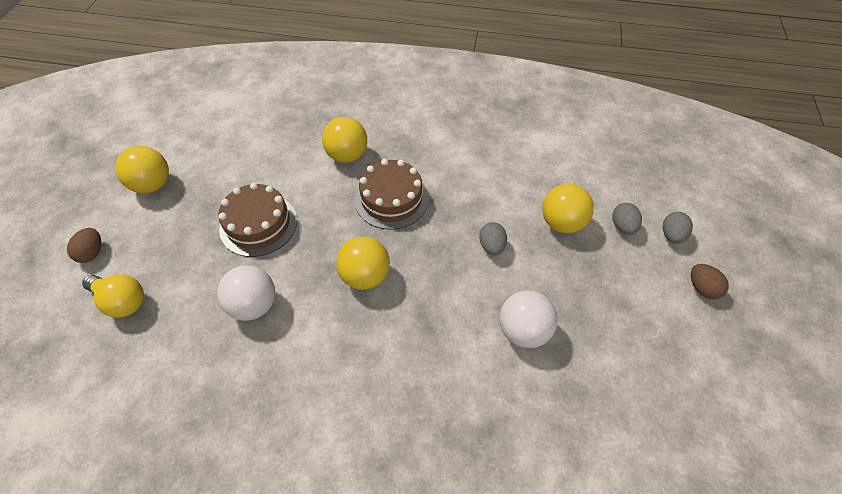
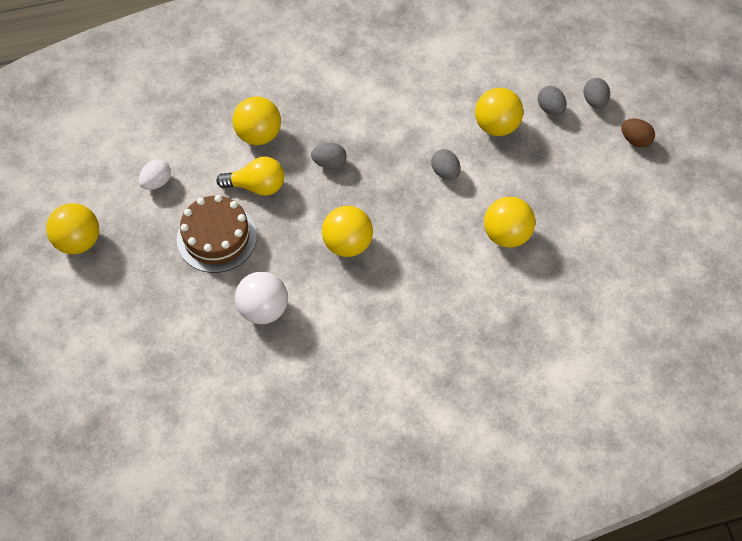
camera: 25 degrees left, 5 degrees up
(92, 253) = (72, 328): brown egg -> none
(122, 301) = (137, 356): yellow light bulb -> yellow light bulb (257, 186)
(243, 162) = (157, 182): none -> white egg
(391, 199) = (329, 163): brown cake -> grey egg
(523, 330) = (506, 235): white ball -> yellow ball

